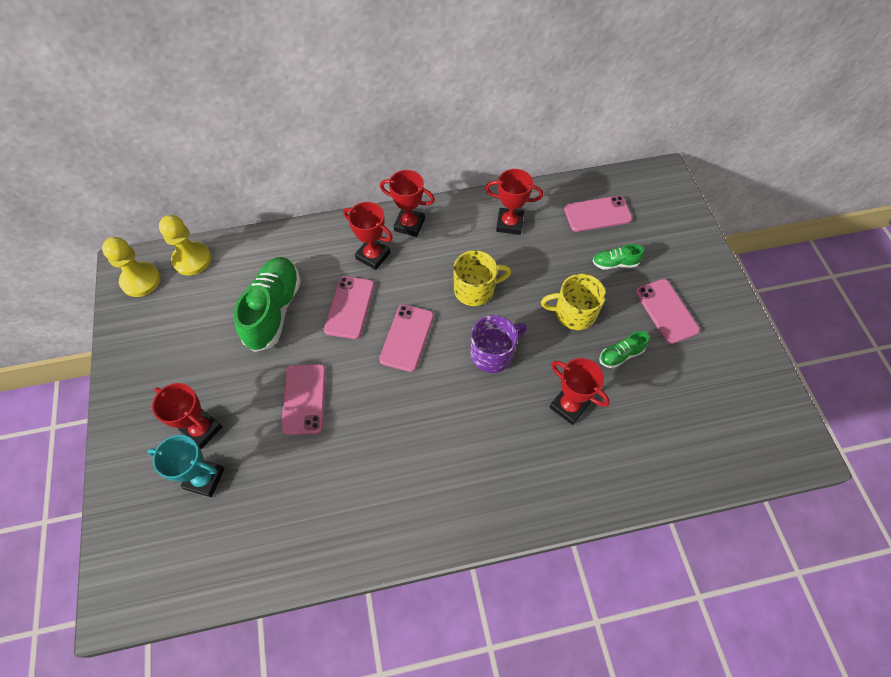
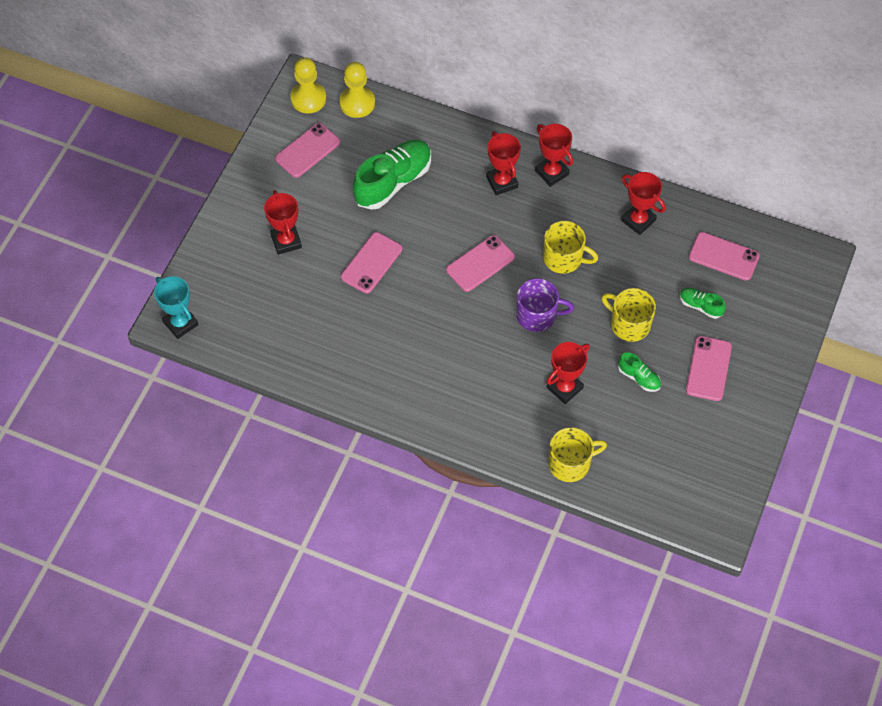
camera: 35 degrees right, 0 degrees up
(204, 478) = (268, 276): turquoise trophy -> turquoise trophy (180, 323)
(349, 307) = (453, 213): pink phone -> pink phone (307, 150)
(569, 406) = (564, 388): red trophy -> red trophy turned 60 degrees clockwise
(620, 355) = (639, 377): green shoe -> green shoe turned 150 degrees counterclockwise
(633, 477) = (570, 463): none -> yellow mug

